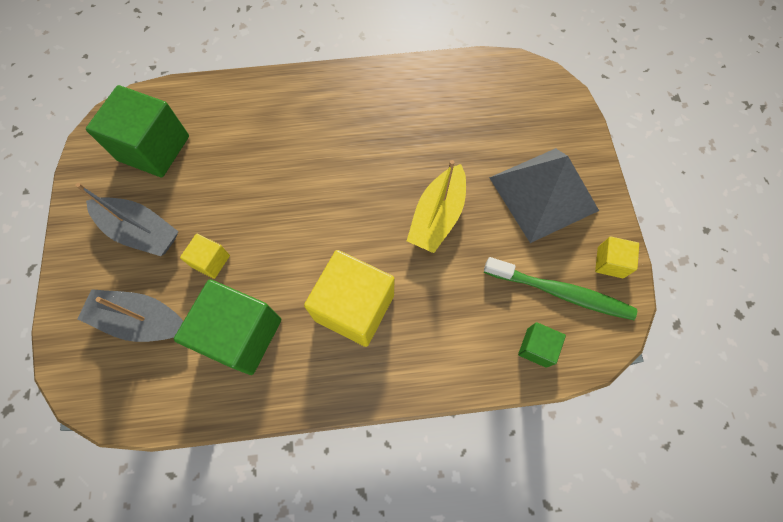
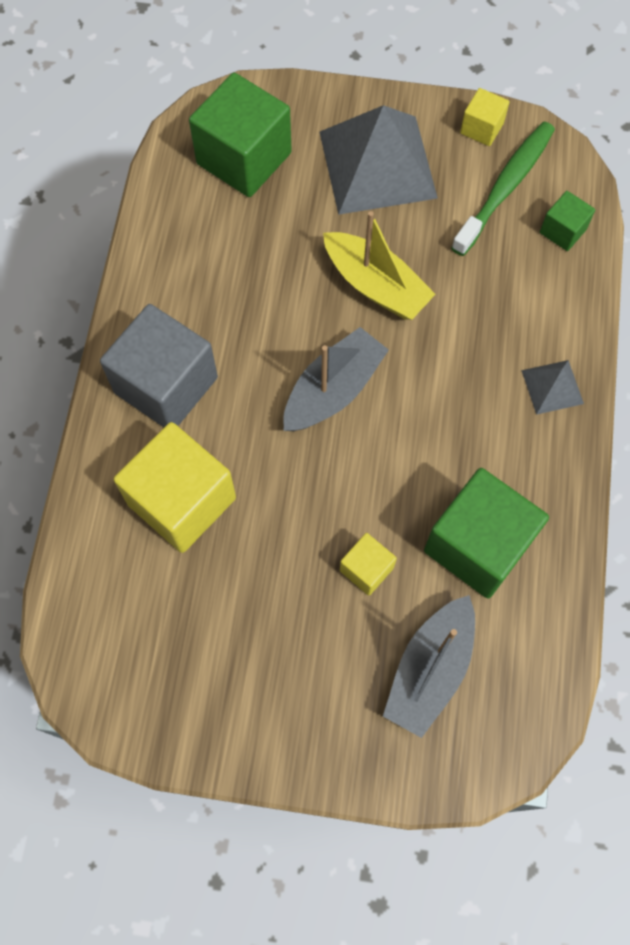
camera: 75 degrees left, 0 degrees up
(141, 231) = (296, 659): grey boat -> grey boat (333, 390)
(154, 148) = (160, 628): green cube -> green cube (244, 158)
(321, 107) = (166, 385): none -> grey cube
(354, 307) = (472, 407): yellow cube -> yellow cube (182, 501)
(387, 366) = (552, 387): none -> grey pyramid

